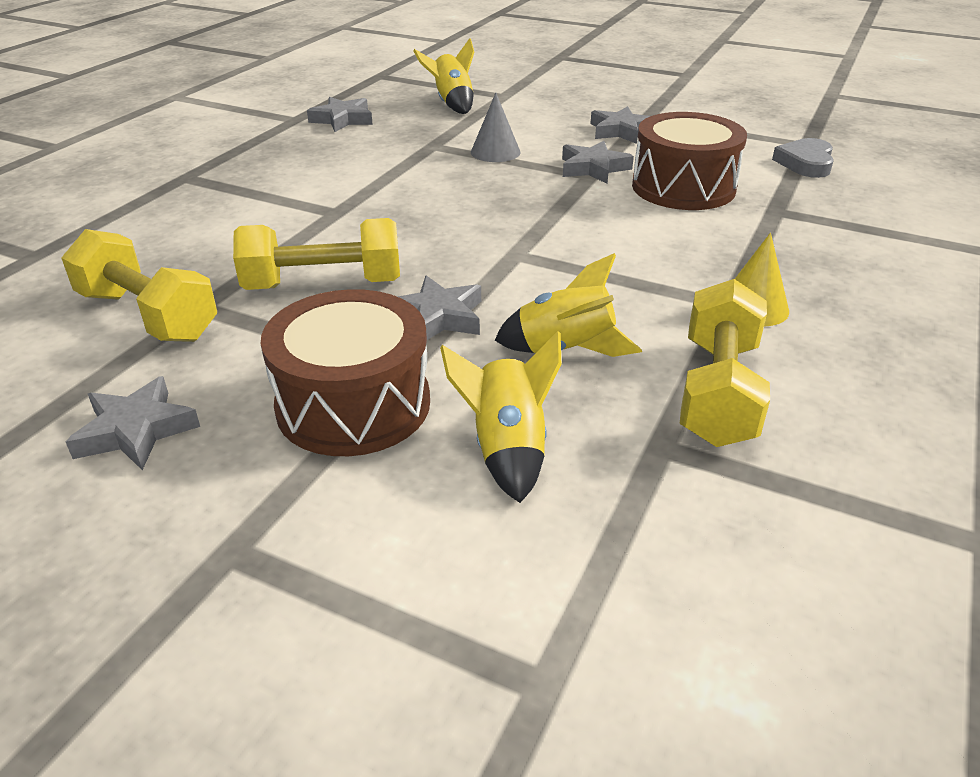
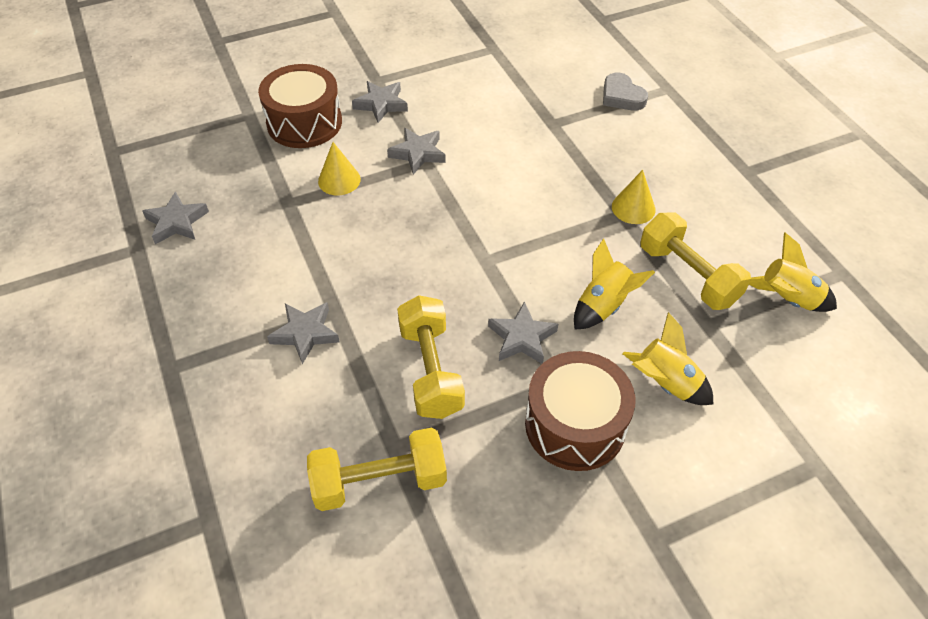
camera: 50 degrees left, 15 degrees up
(136, 431) = (513, 540): grey star -> grey star (305, 334)
(323, 285) = (431, 370): yellow dumbbell -> yellow dumbbell turned 45 degrees counterclockwise
(452, 103) = (227, 148): yellow rocket -> yellow rocket (787, 299)
(495, 152) = (339, 180): grey cone -> yellow cone
(683, 187) = (487, 136): brown drum -> brown drum (304, 123)
(805, 163) = (515, 68): grey heart -> grey heart (622, 96)

